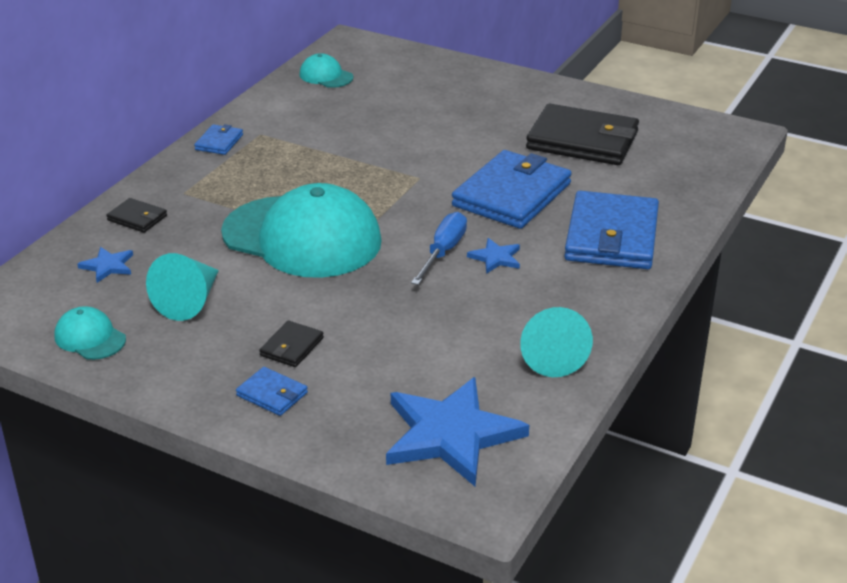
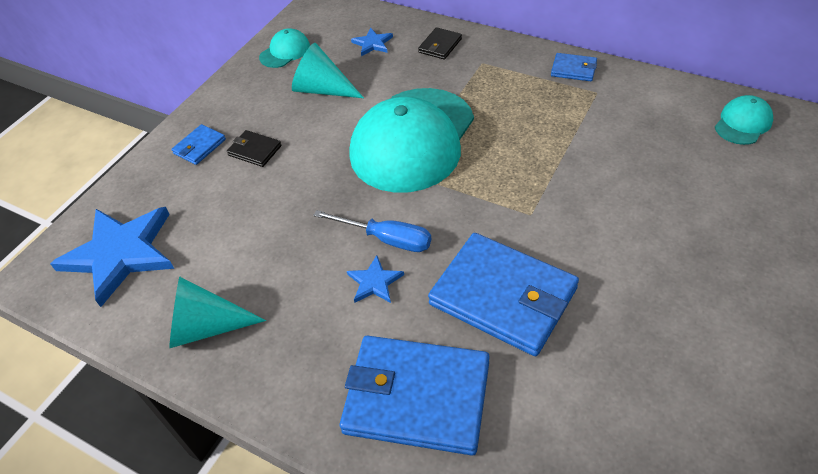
camera: 95 degrees right, 15 degrees up
(582, 140) = (655, 378): black wallet -> none

